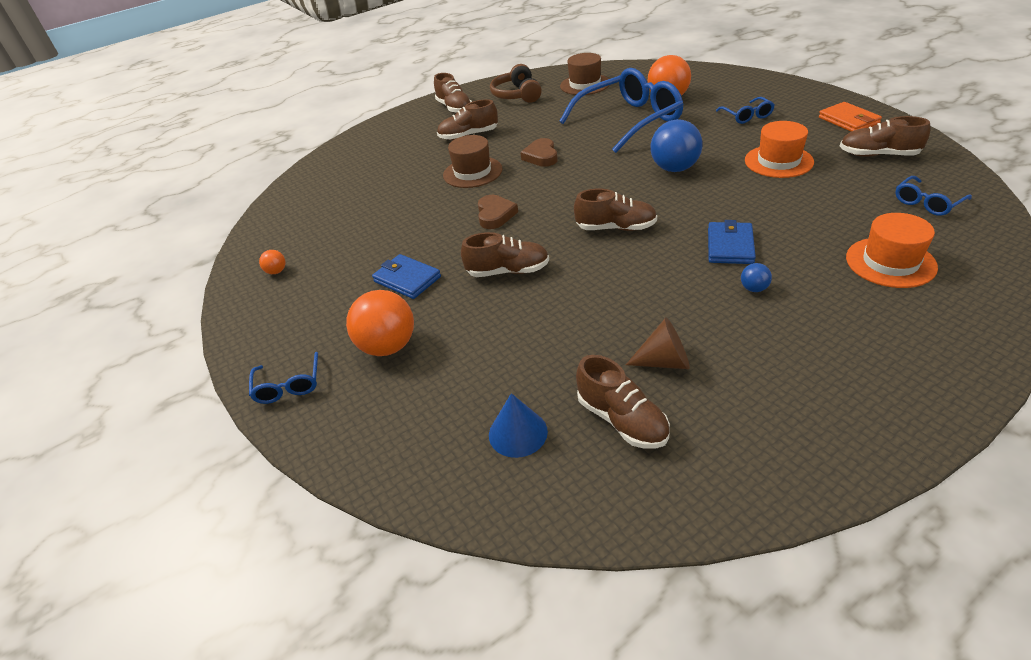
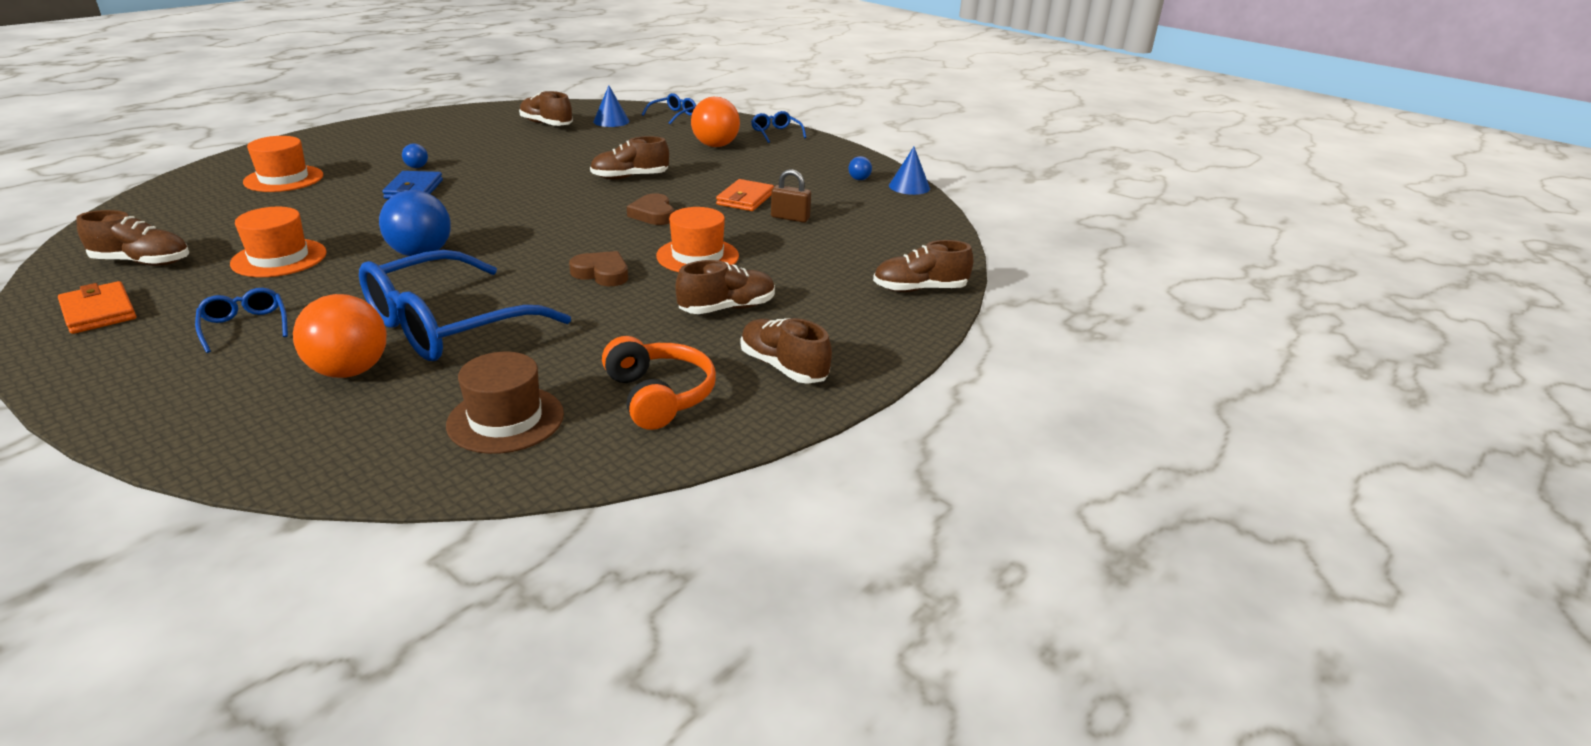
camera: 160 degrees right, 10 degrees down
(241, 259) = (909, 187): none -> blue cone
(276, 271) = (859, 179): orange ball -> blue ball
(382, 213) = (790, 218): none -> brown padlock
(406, 237) = (745, 199): none -> orange wallet
(407, 279) = (724, 174): blue wallet -> none
(472, 172) = (697, 256): brown hat -> orange hat
(517, 95) = (659, 396): brown headphones -> orange headphones
(541, 156) = (602, 273): brown heart -> brown heart turned 45 degrees counterclockwise
(616, 228) = (519, 202): brown shoe -> brown shoe (920, 289)
(664, 361) = (510, 140): brown cone -> none
(927, 203) = (176, 216): blue glasses -> blue glasses (673, 115)

